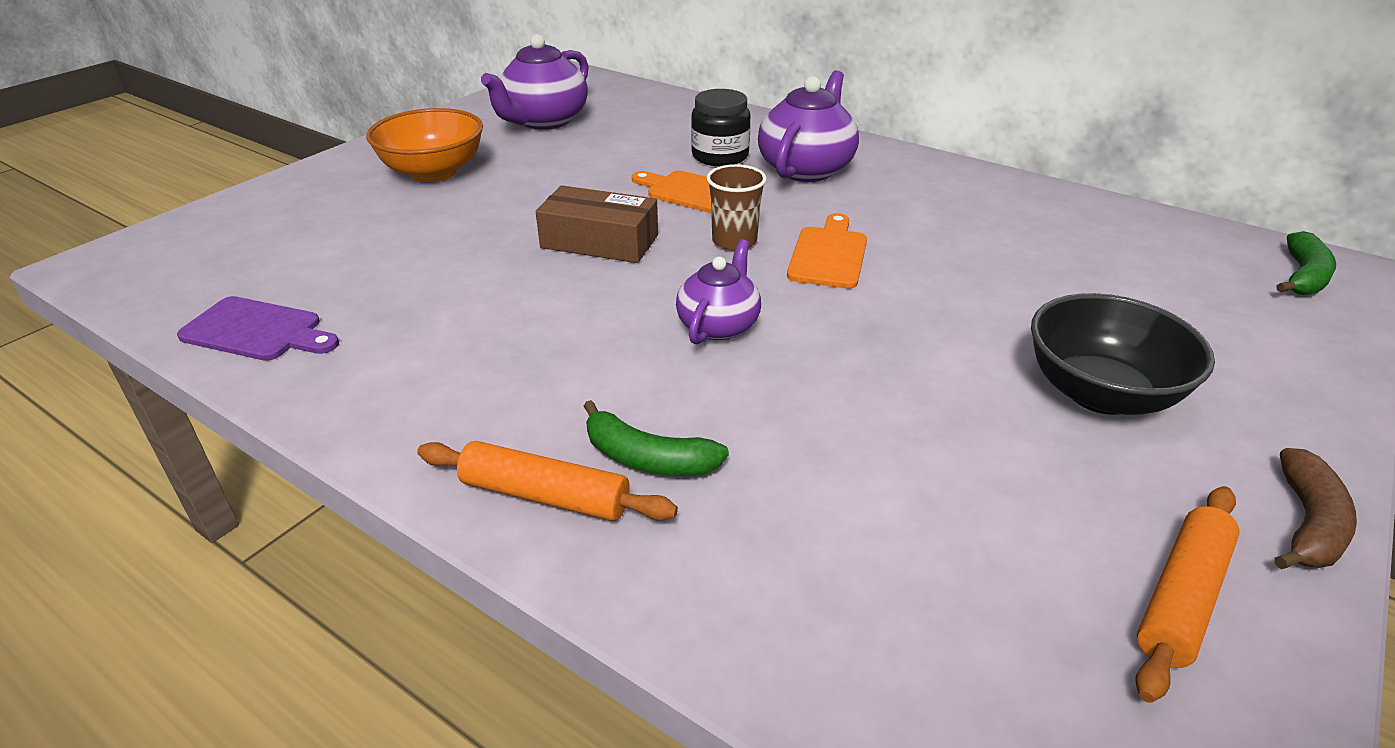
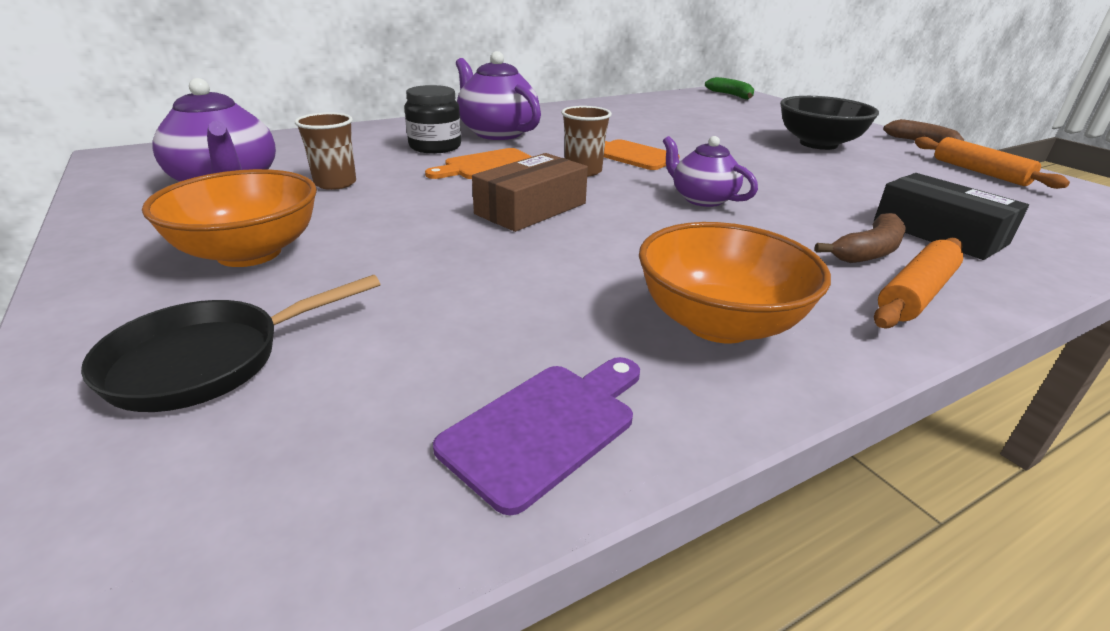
camera: 65 degrees left, 5 degrees down
(298, 213) = (208, 361): none -> black pan
(419, 376) = (718, 323): none -> orange bowl
(581, 152) = (335, 183): none -> brown cup
(647, 458) = (868, 251): green banana -> brown banana
(768, 523) = (939, 232): none -> black box

